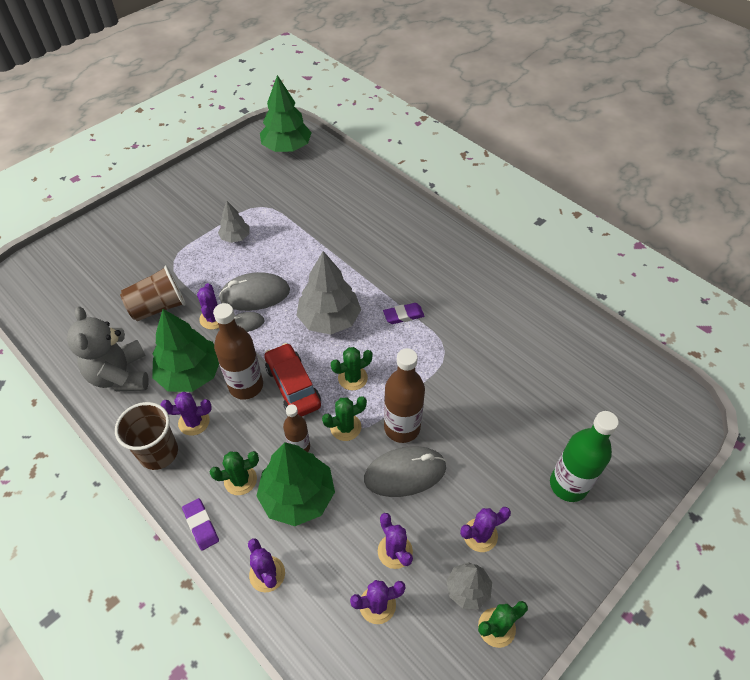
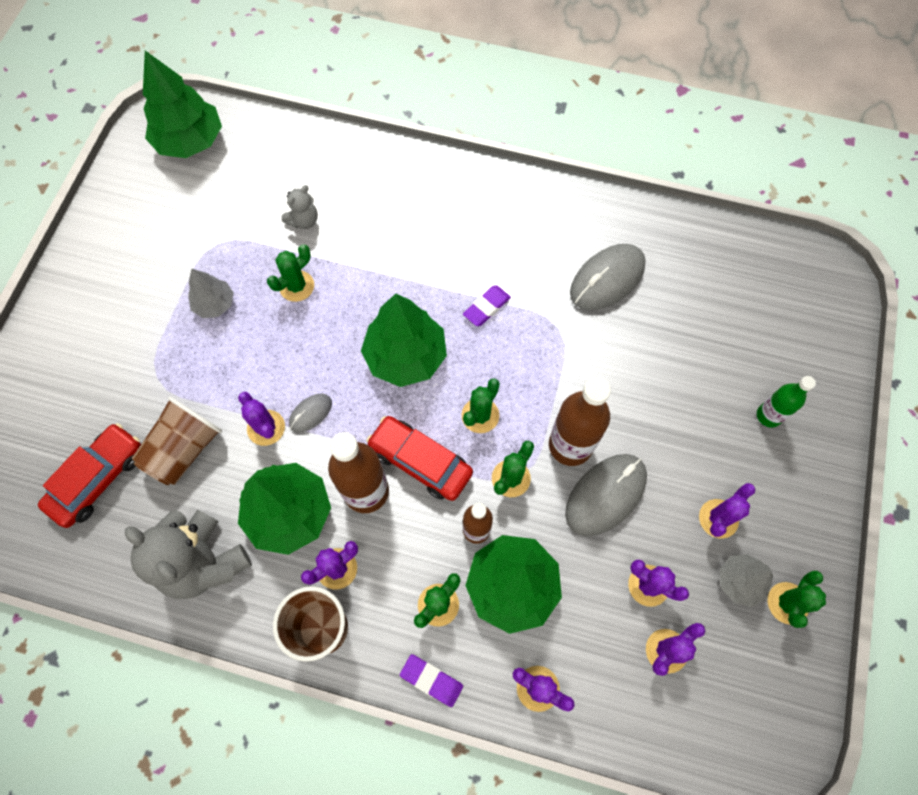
camera: 30 degrees left, 15 degrees up
(100, 299) = (98, 478): none -> red car
(255, 295) = (295, 370): grey mouse -> grey mouse (607, 279)
(291, 249) = (296, 286): none -> green cactus
(322, 215) = (304, 221): none -> grey teddy bear
(329, 319) = (405, 356): grey tree -> green tree
(568, 485) = (768, 415): green bottle -> green bottle, size x0.59

